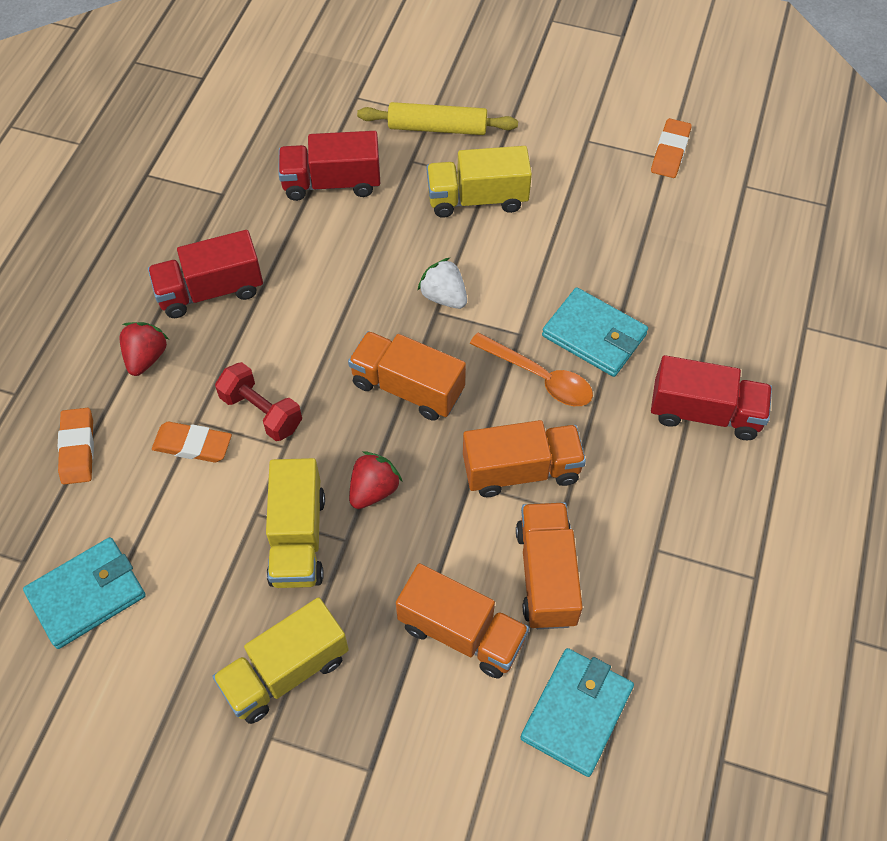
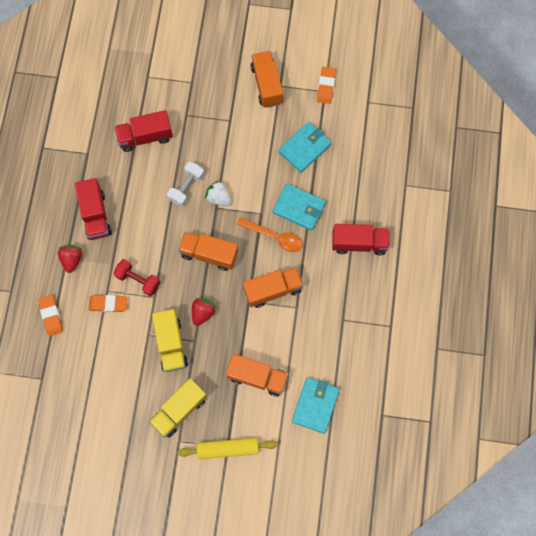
camera: 10 degrees left, 15 degrees up
(87, 594) = (77, 389): turquoise wallet -> turquoise wallet (304, 148)
(211, 291) = (96, 215): red truck -> red truck turned 75 degrees counterclockwise
(388, 271) = (186, 187): none -> white dumbbell
(437, 128) = (196, 91): yellow rolling pin -> yellow rolling pin (228, 448)
(477, 199) = (226, 134): yellow truck -> none
(546, 575) = (292, 342): orange truck -> orange truck (267, 85)

